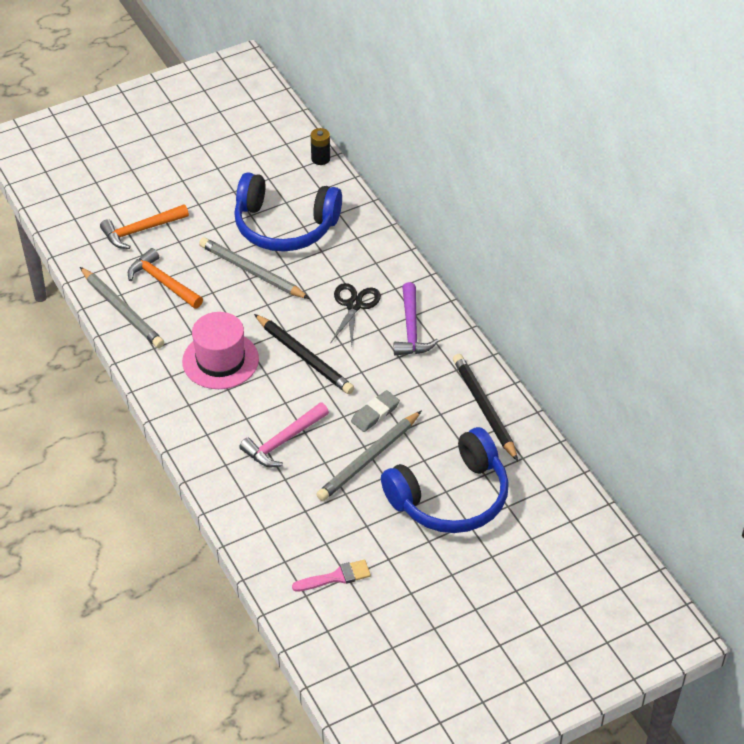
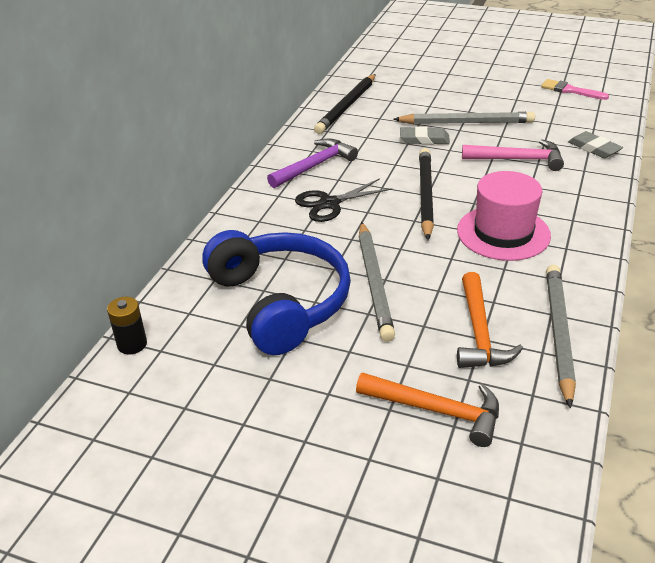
camera: 130 degrees left, 10 degrees down
(241, 499) = (594, 148): none -> grey eraser
(450, 497) = (441, 86): blue headphones -> none

